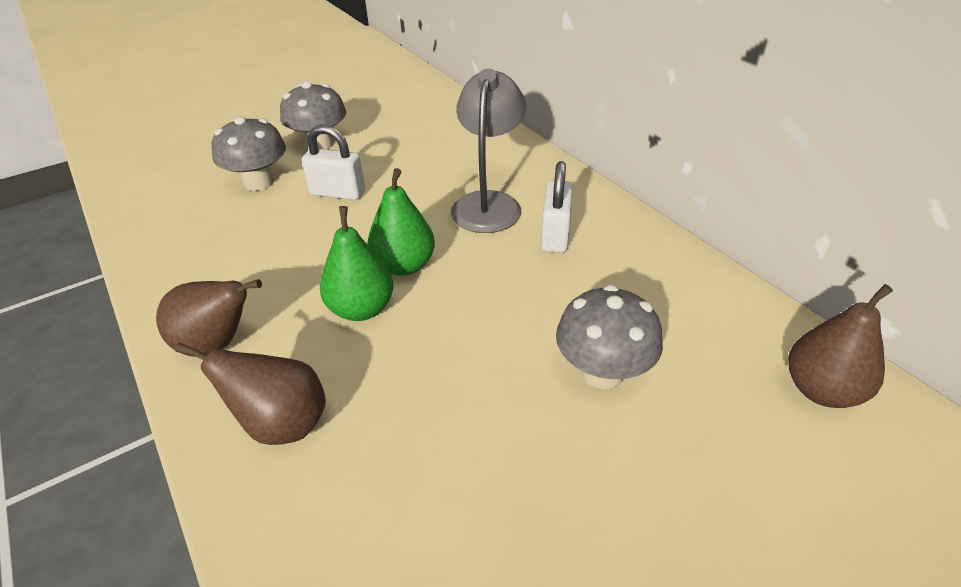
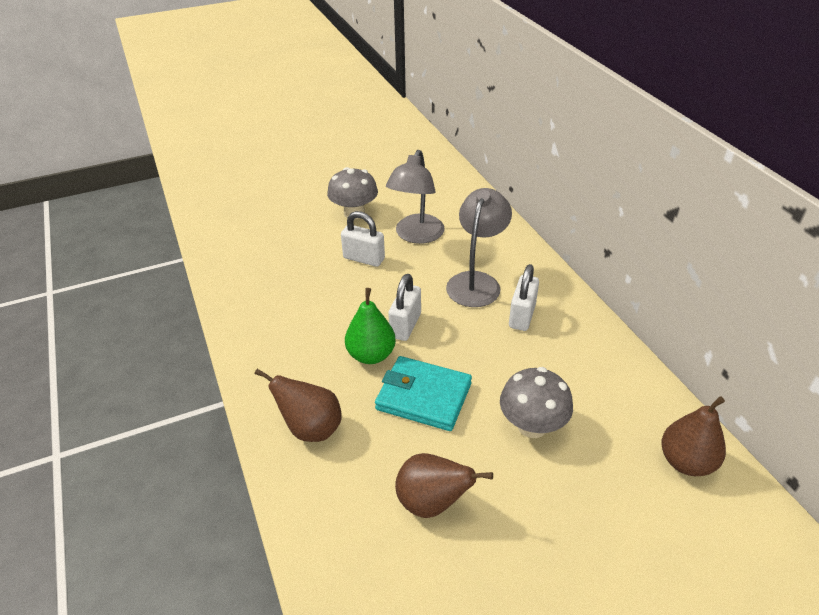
camera: 10 degrees right, 0 degrees up
(218, 344) = (272, 367): brown pear -> brown pear (432, 503)
(259, 182) = (306, 242): grey mushroom -> none
(402, 160) = (416, 236): none -> grey lamp
(404, 266) = (405, 325): green pear -> white padlock
(444, 354) = (423, 396): none -> turquoise wallet

